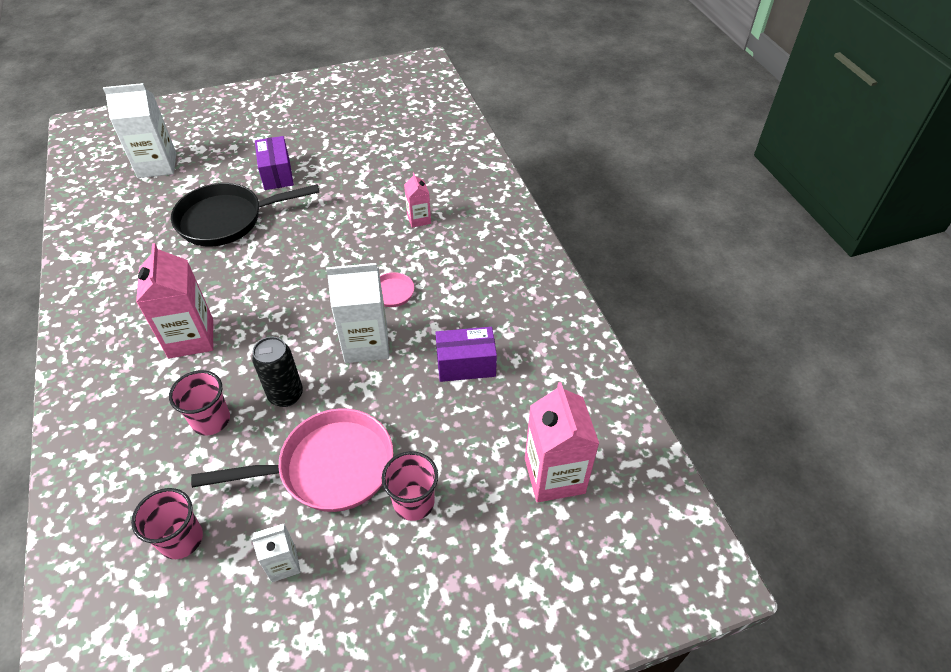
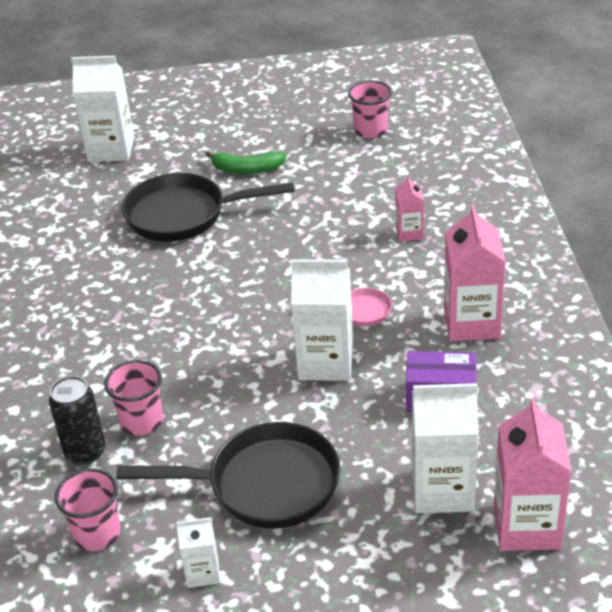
camera: 15 degrees right, 10 degrees down
(191, 338) = (129, 336): pink carton -> pink carton (471, 323)
(277, 174) = (247, 169): purple box -> green banana
(286, 395) = (227, 405): black can -> black can (85, 452)
(328, 468) = (265, 485): pink pan -> black pan
(413, 502) = (356, 532): pink cup -> pink cup (371, 130)
(480, 451) = (442, 490): none -> white carton

